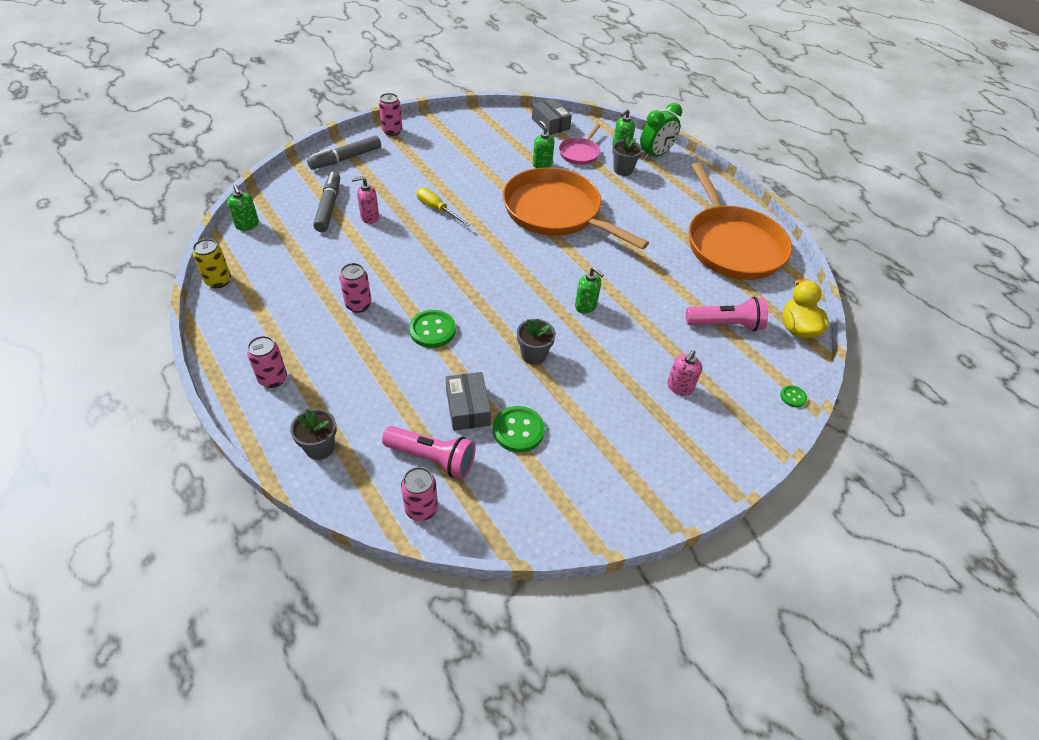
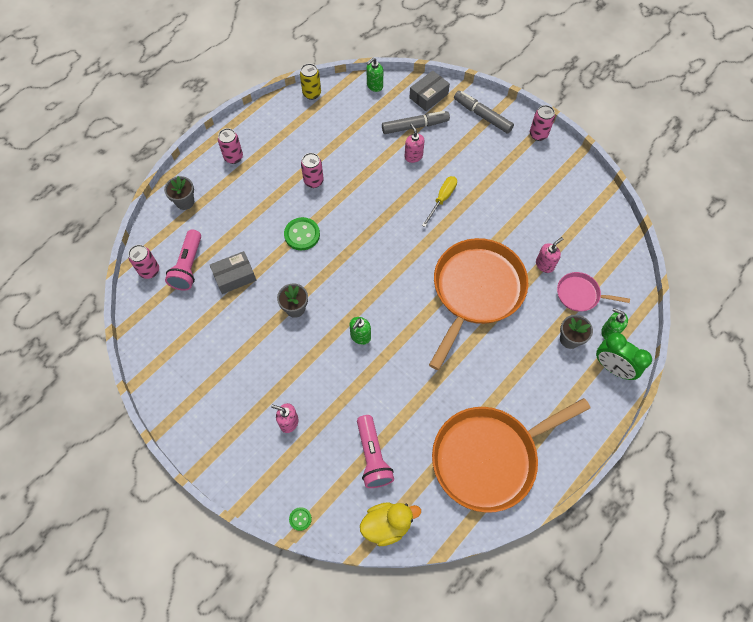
camera: 80 degrees right, 15 degrees up
(518, 430) = (221, 313): green button -> none
(542, 164) = (544, 265): green soap dispenser -> pink soap dispenser
(550, 124) = (619, 258): grey box -> grey box (428, 96)

